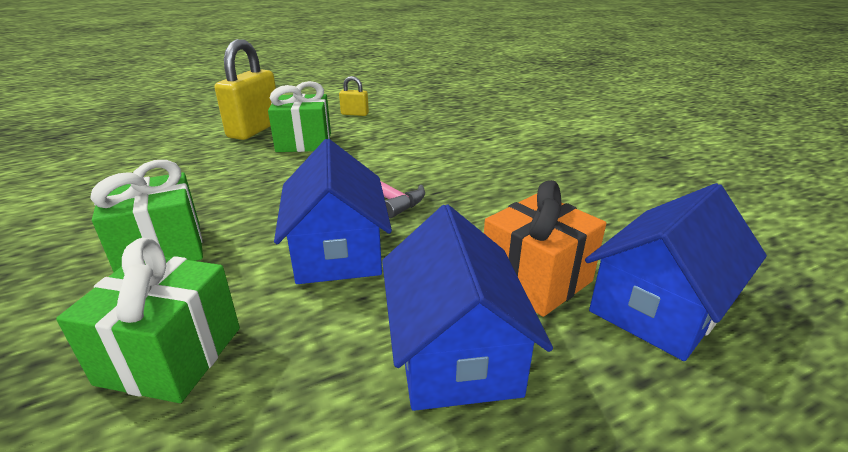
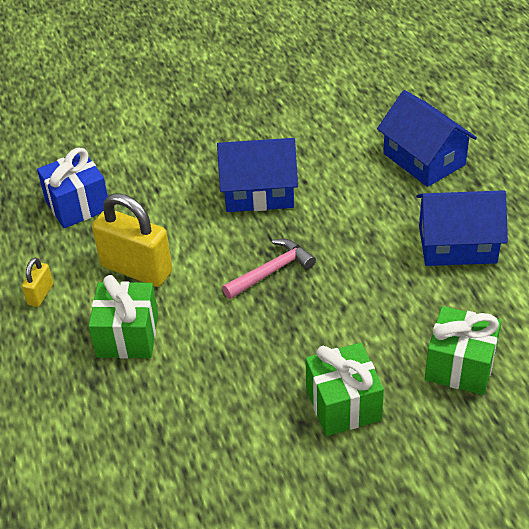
camera: 80 degrees left, 15 degrees up
(254, 129) = (68, 389): yellow padlock -> yellow padlock (136, 269)
(338, 250) = (354, 296): blue house -> blue house (259, 192)
(456, 115) = (77, 205): none -> blue gift
(536, 279) = (396, 202): orange gift -> none

